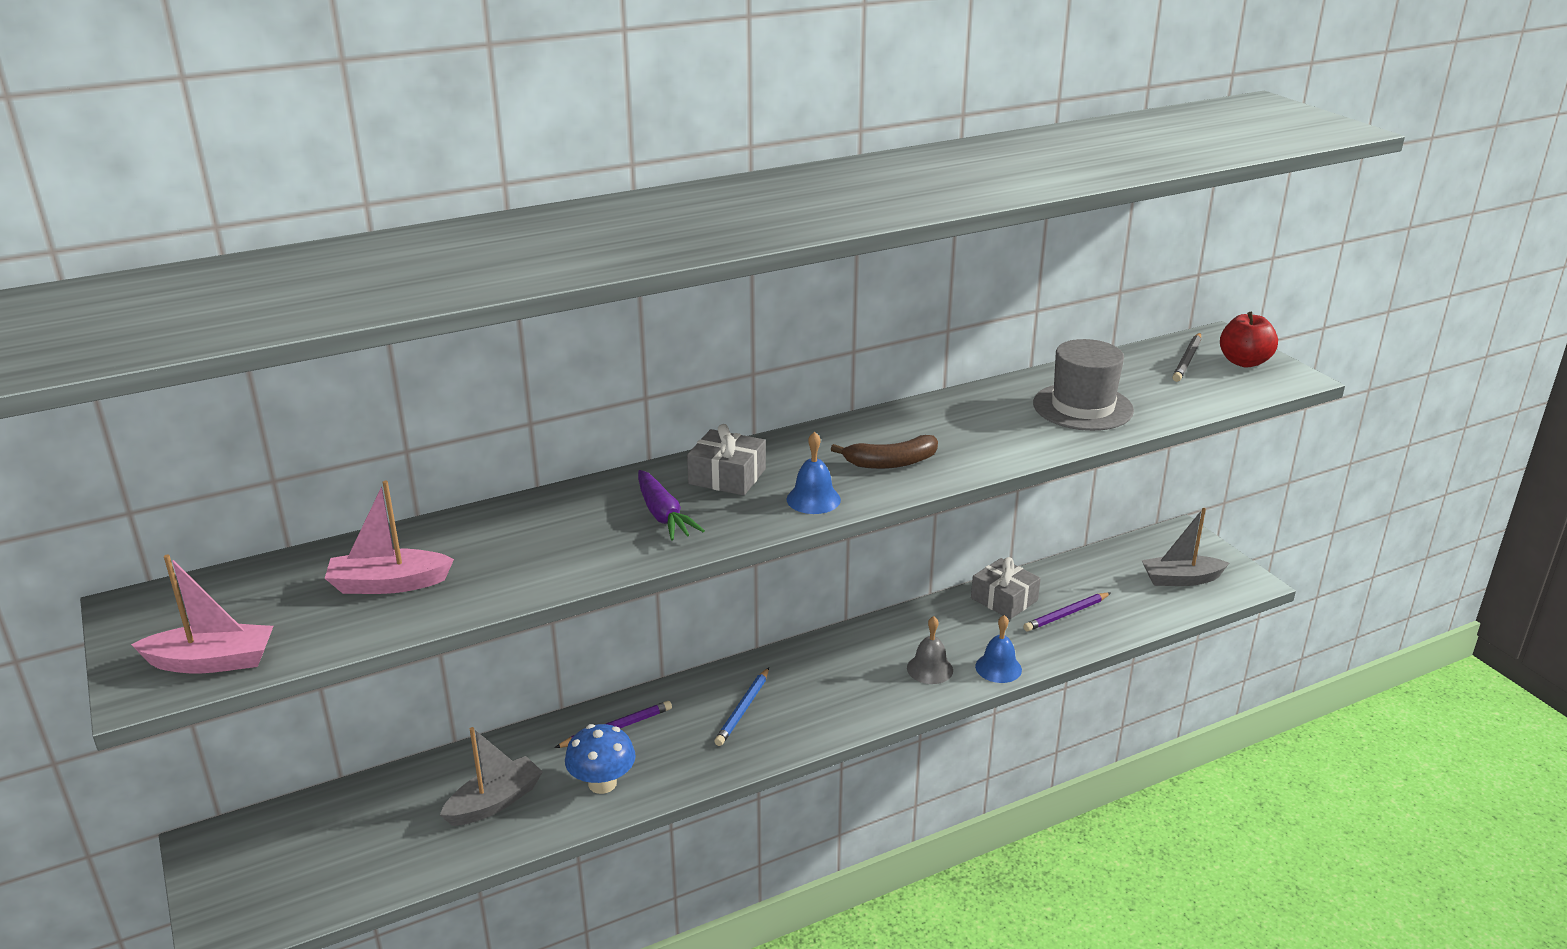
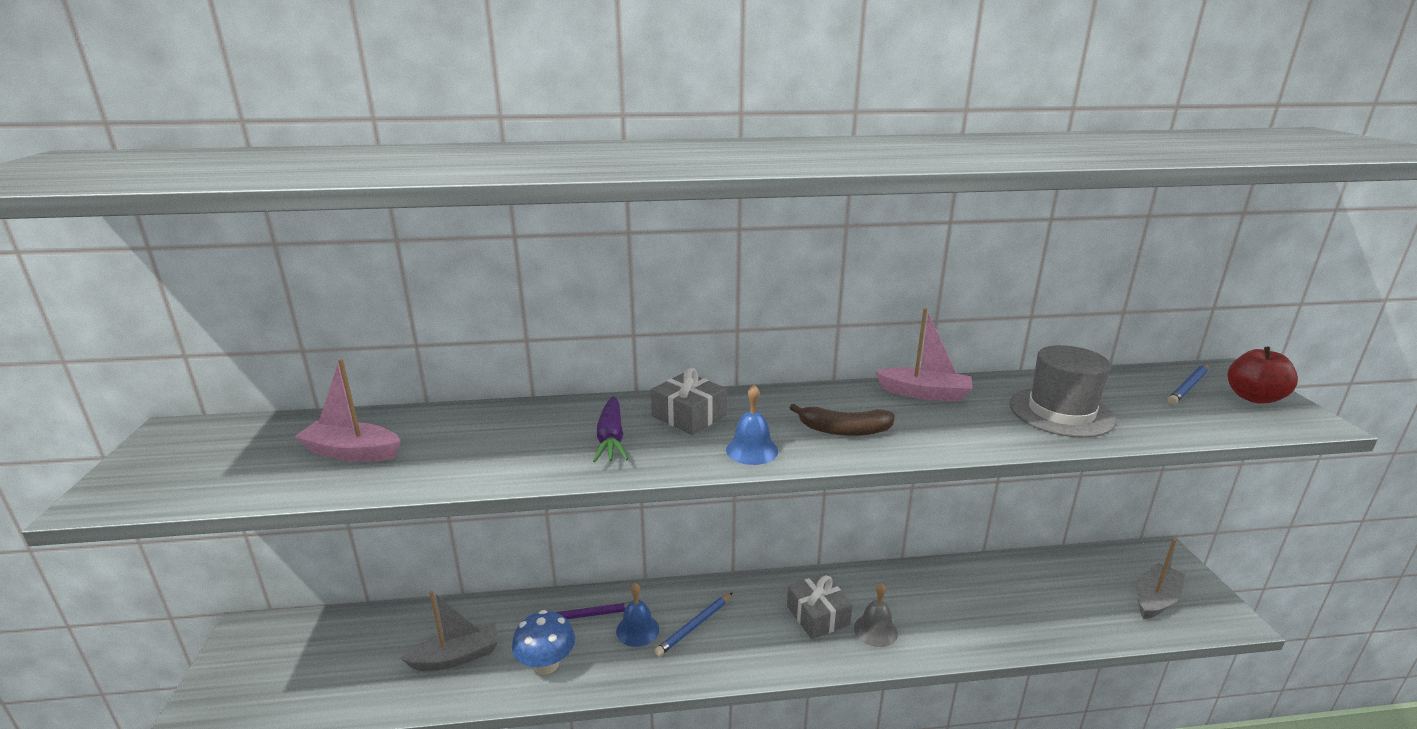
camera: 20 degrees right, 5 degrees down
(212, 662) = (166, 488): pink boat -> pink boat (924, 393)
(998, 668) = (942, 646): blue bell -> blue bell (637, 630)
(1004, 599) = (969, 579): grey gift -> grey gift (818, 615)
(1065, 614) = (1025, 607): purple pencil -> none
(1181, 579) = (1155, 599): grey boat -> grey boat turned 120 degrees clockwise
(1187, 360) = (1188, 386): grey pencil -> blue pencil

